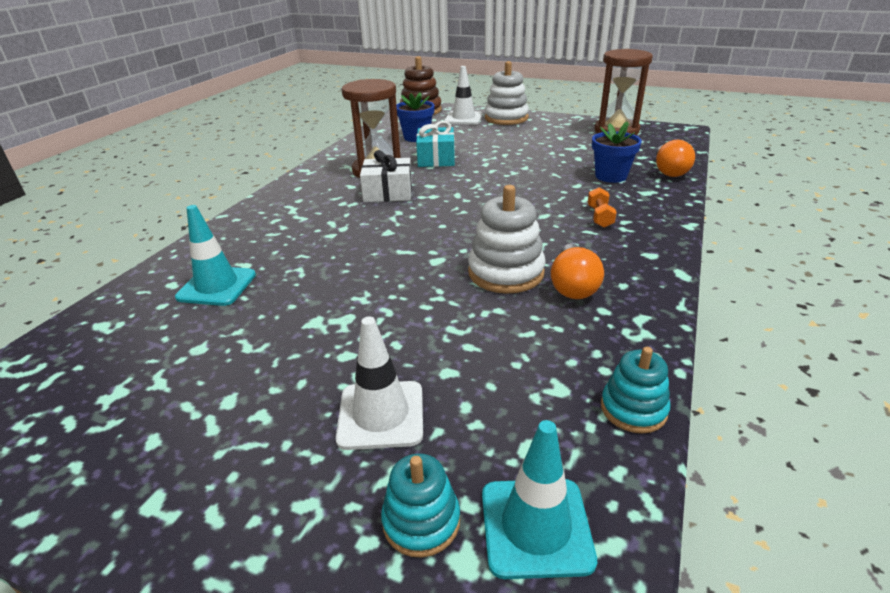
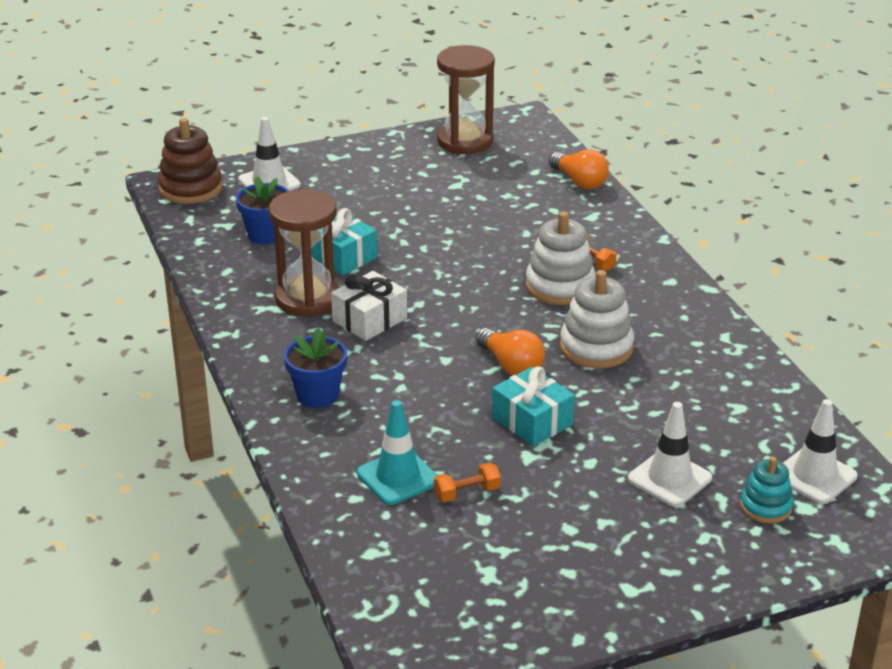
camera: 45 degrees left, 0 degrees up
(228, 322) = (467, 493): none -> orange dumbbell
(365, 298) = (532, 421): none -> turquoise gift
(506, 118) = (319, 163): white stacking toy -> white stacking toy (560, 286)
(536, 527) = (814, 476): turquoise traffic cone -> white traffic cone
(573, 285) = (654, 334): orange light bulb -> orange light bulb (511, 365)
(611, 176) = (540, 209): blue flower pot -> blue flower pot (317, 395)
(633, 409) = (787, 396): turquoise stacking toy -> none

